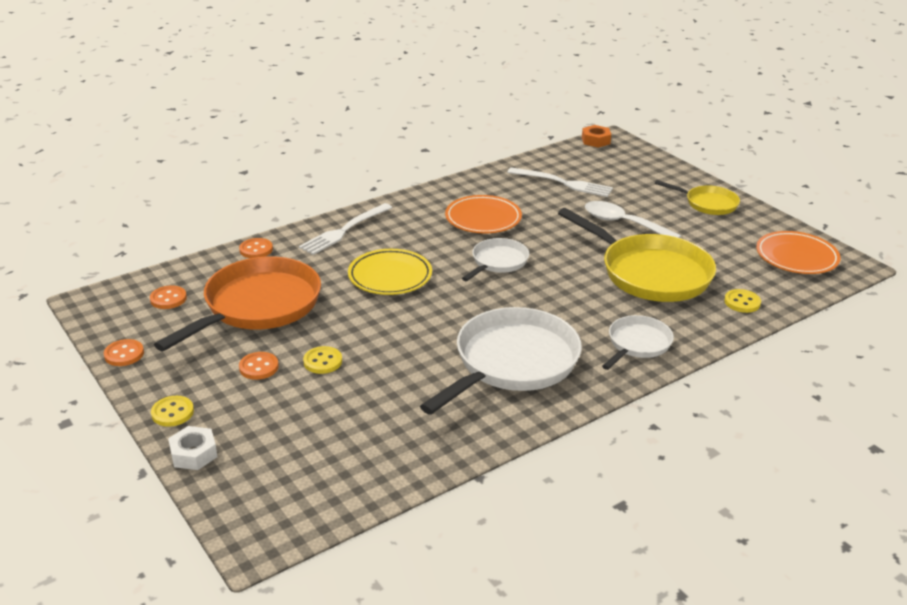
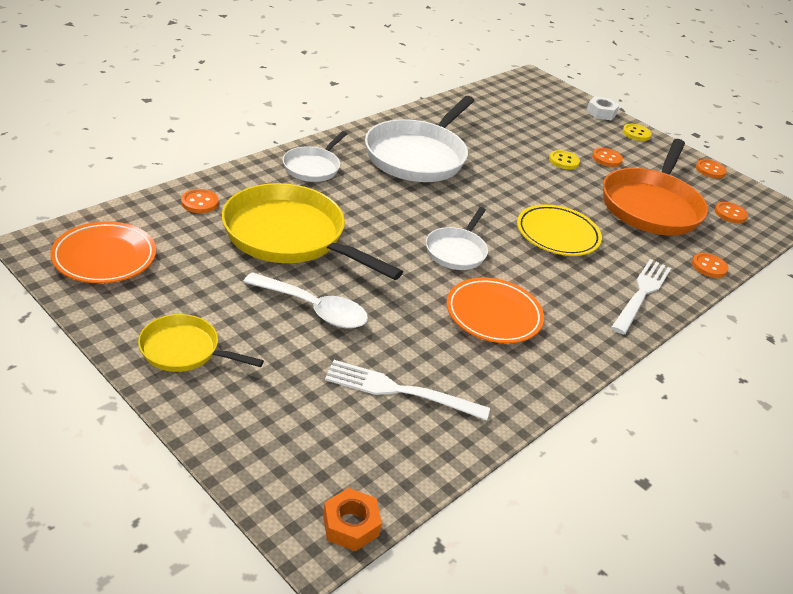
camera: 165 degrees right, 5 degrees up
(742, 302) = (199, 202): yellow button -> orange button

